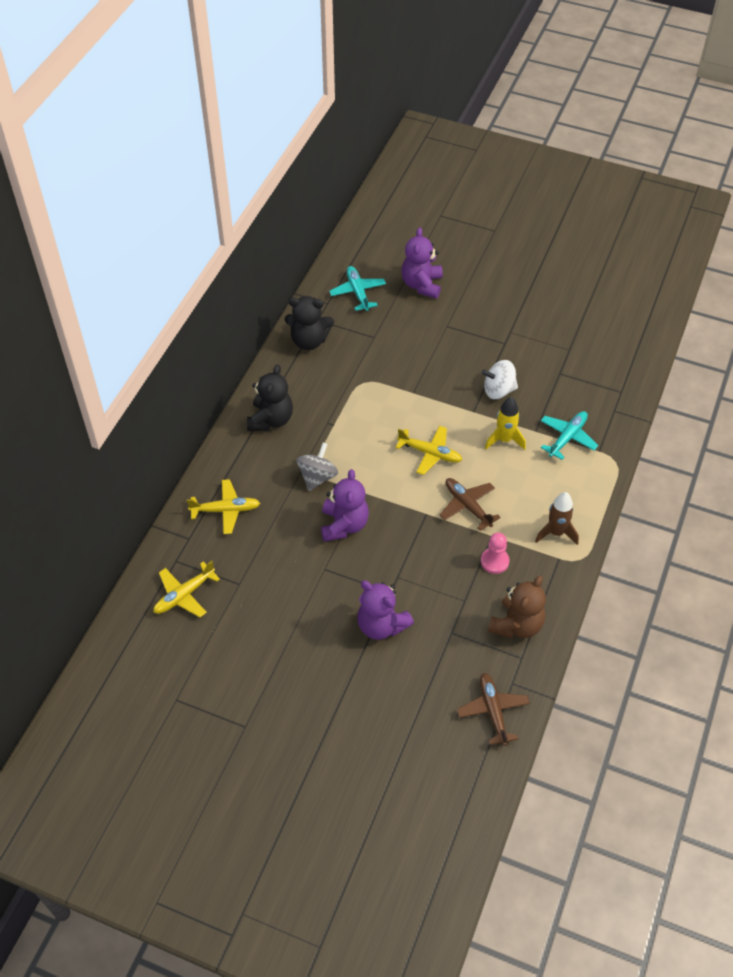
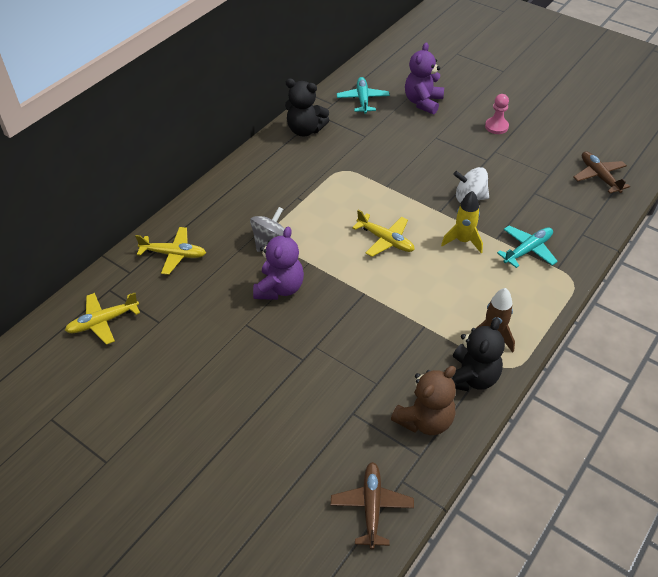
camera: 15 degrees right, 5 degrees down
(271, 419) = (246, 186): black teddy bear -> black teddy bear (470, 377)
(381, 625) = (282, 390): purple teddy bear -> none
(467, 506) = (408, 294): brown plane -> brown plane (599, 176)
(494, 561) = (420, 351): pink pawn -> pink pawn (496, 126)

